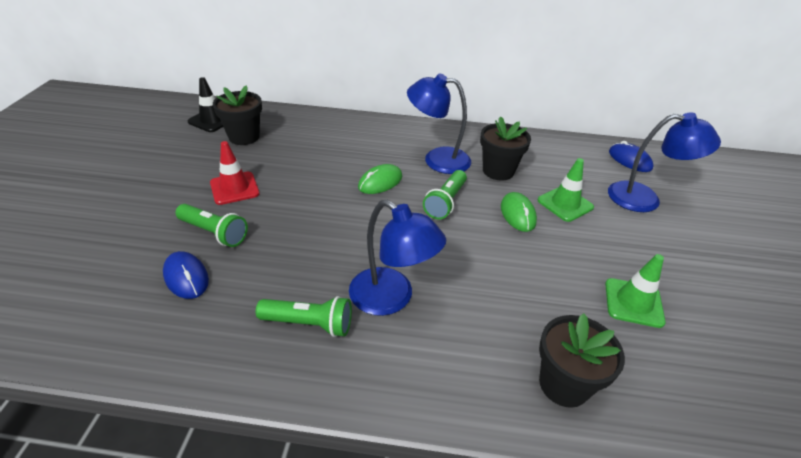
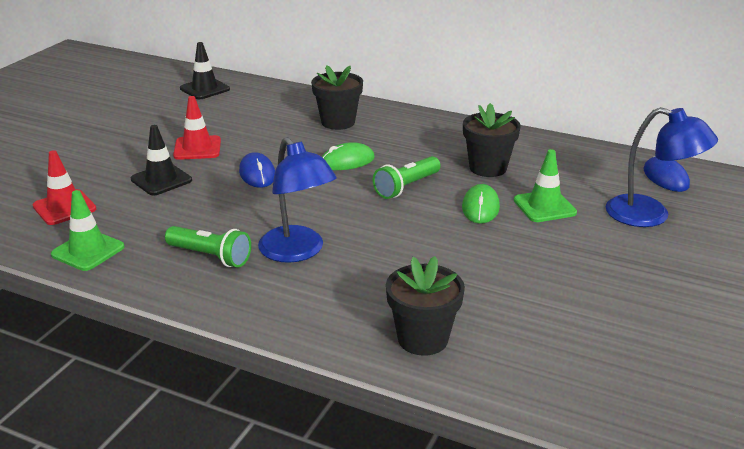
camera: 20 degrees right, 10 degrees down
(121, 289) = (64, 208): none -> red traffic cone
(186, 277) = (121, 208): blue mouse -> blue mouse (257, 174)
(214, 233) = (161, 180): green flashlight -> black traffic cone
(244, 137) = (229, 107): black flower pot -> black flower pot (338, 122)
(437, 159) = (424, 149): blue lamp -> none
(633, 303) = (552, 296): green traffic cone -> green traffic cone (88, 251)

